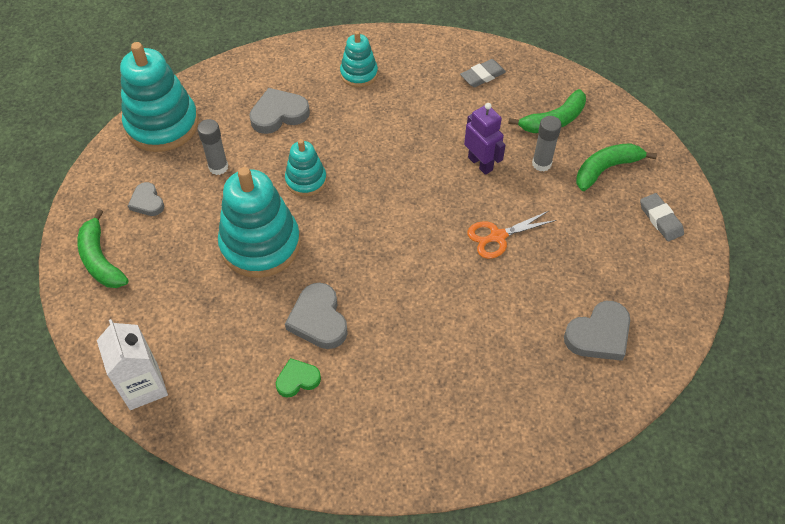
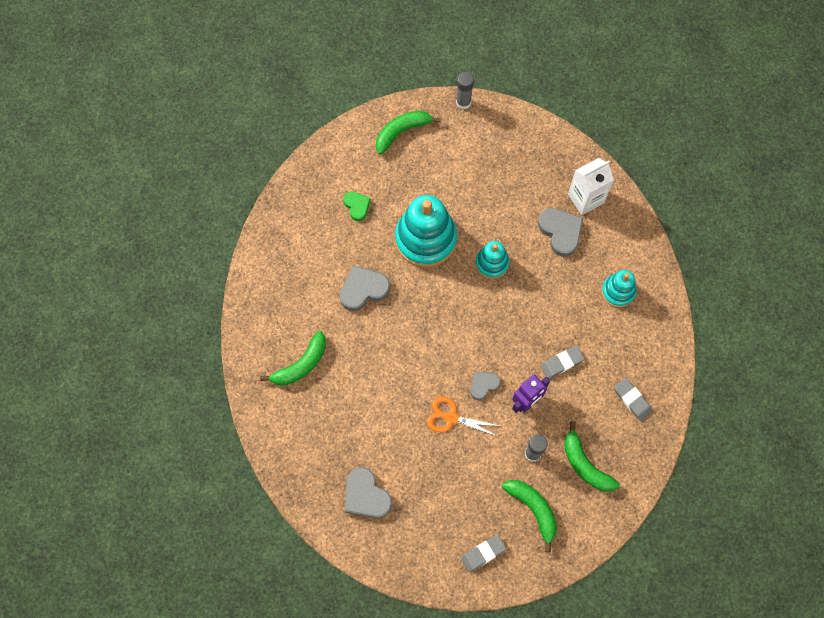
camera: 85 degrees right, 15 degrees up
(144, 386) = (302, 184): white carton -> white carton (585, 198)
(147, 202) = (457, 151): grey heart -> grey heart (483, 385)
(162, 125) = (536, 145): turquoise stacking toy -> none
(218, 167) = (497, 195): grey glue stick -> grey glue stick (463, 102)
(297, 379) = (314, 281): green heart -> green heart (357, 206)
(418, 403) = (301, 365): none -> green banana
(437, 128) = (561, 363): none -> grey eraser
(498, 236) = (451, 417): orange scissors -> orange scissors turned 45 degrees counterclockwise

